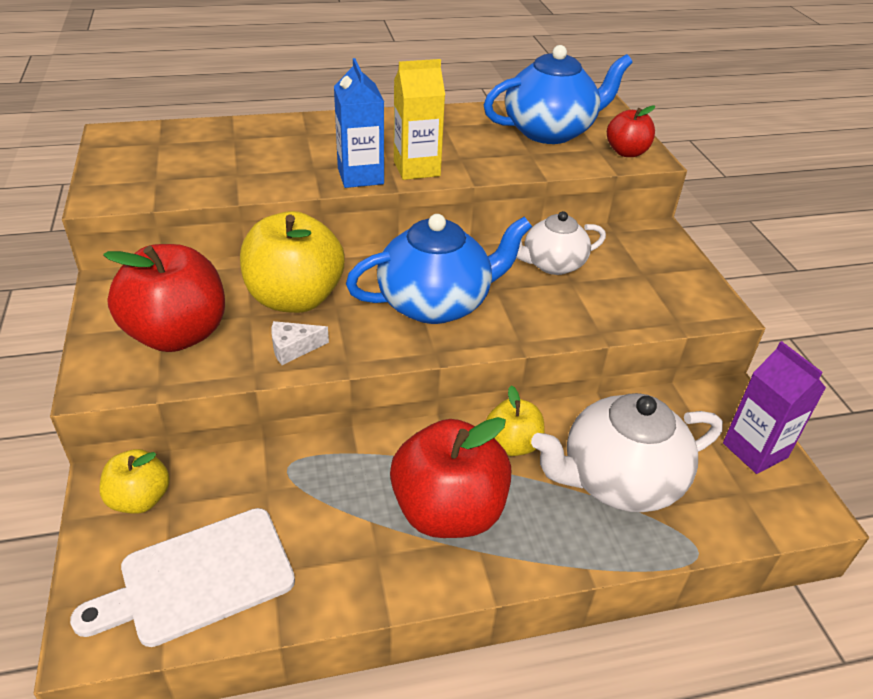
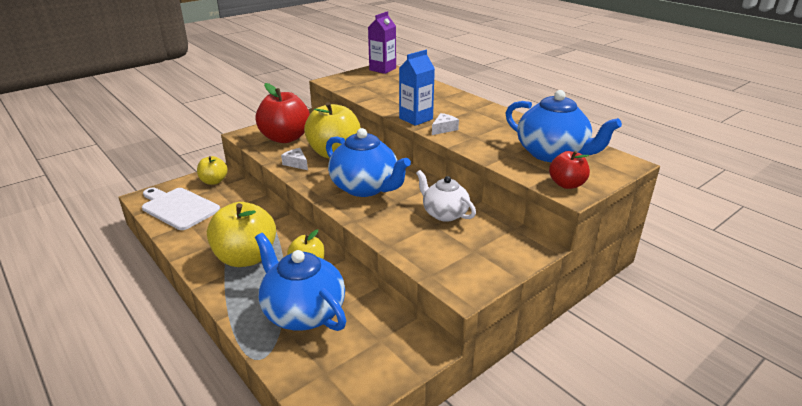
camera: 65 degrees right, 10 degrees down
(416, 168) = (444, 129): yellow carton -> white cheese
(448, 511) = (246, 258): red apple -> yellow apple
(618, 480) = (303, 312): white teapot -> blue teapot
(755, 450) = (373, 372): purple carton -> purple carton (382, 69)

